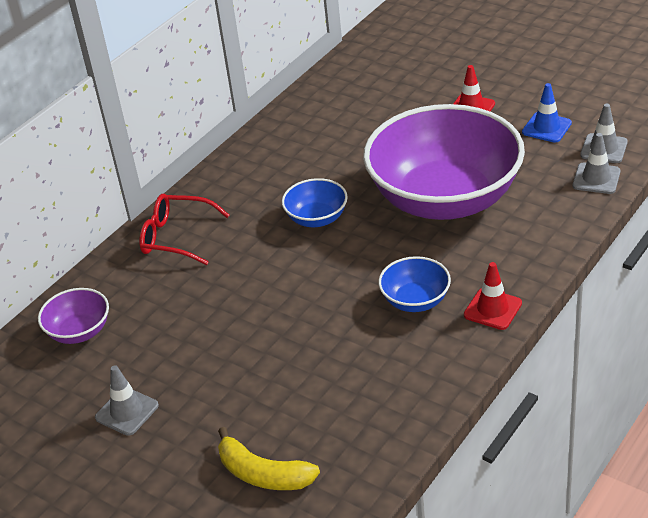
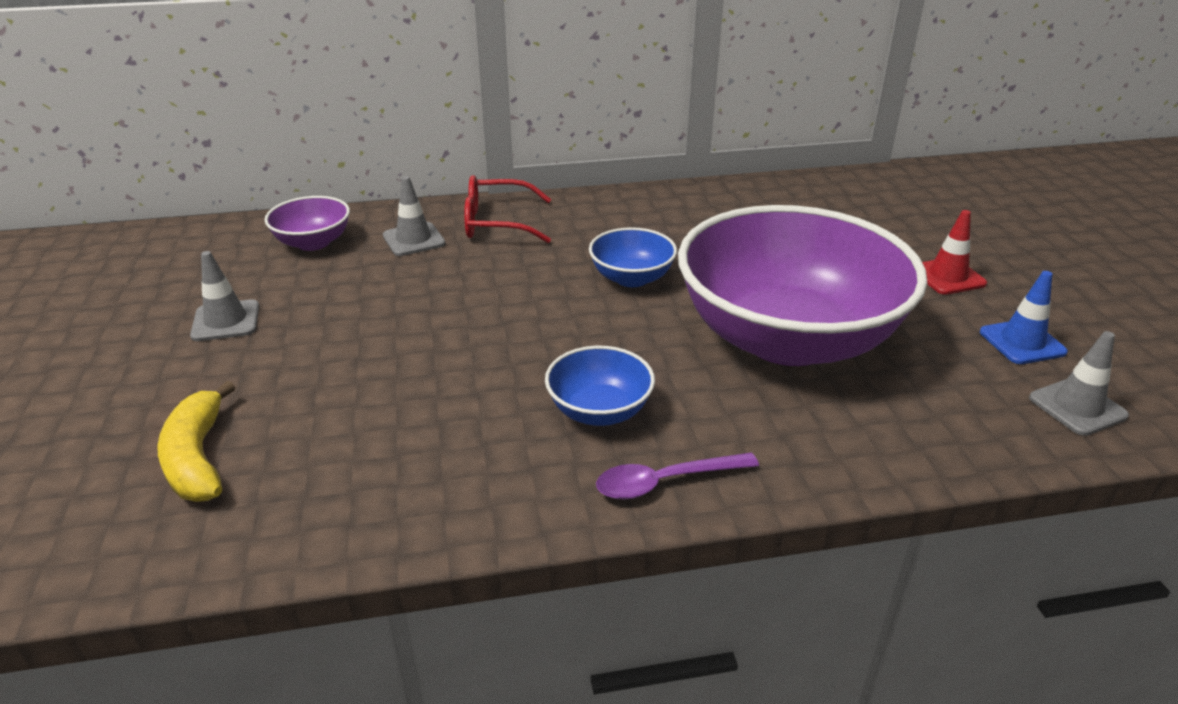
camera: 40 degrees right, 5 degrees down
(176, 237) = (497, 223): red glasses -> red glasses turned 60 degrees counterclockwise
(492, 309) = (665, 482): red traffic cone -> purple spoon
(596, 179) = (1019, 432): grey traffic cone -> grey traffic cone (414, 240)

